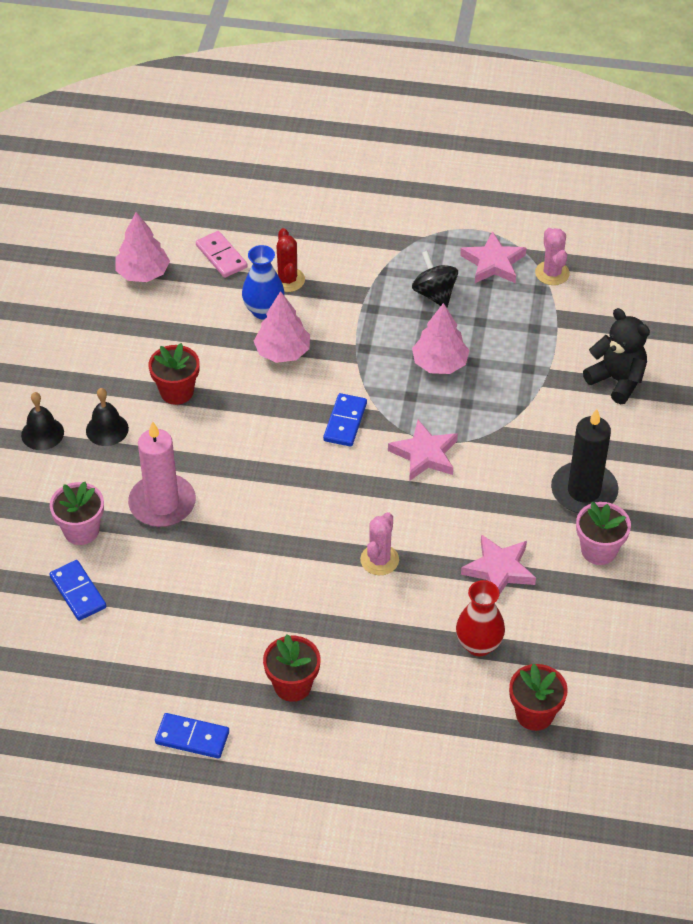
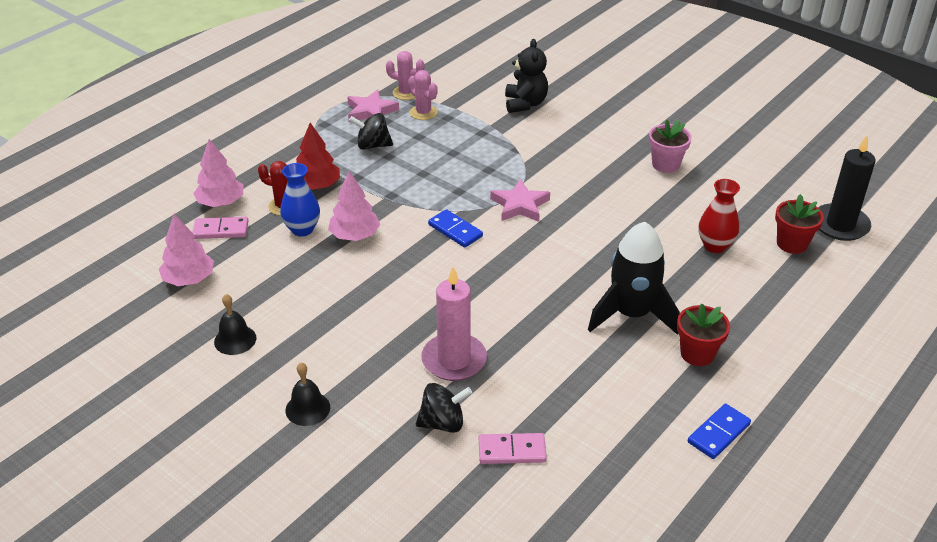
camera: 60 degrees left, 10 degrees down
(78, 592) = (512, 451): blue domino -> pink domino
(81, 530) = (443, 423): pink flower pot -> black spinning top
(107, 429) = (342, 364): black bell -> black bell (235, 340)
(176, 392) = (340, 307): red flower pot -> none
(315, 612) = (631, 314): none -> black rocket
(336, 287) = (317, 186): none -> red tree
(379, 560) = (603, 263): pink cactus -> pink cactus (423, 112)
(439, 363) = (440, 167): pink tree -> pink tree (221, 202)
(499, 569) = (652, 211): pink star -> none
(584, 491) = (609, 151): black candle -> black candle (840, 225)
(617, 380) = (525, 104): black teddy bear -> black teddy bear turned 105 degrees clockwise

